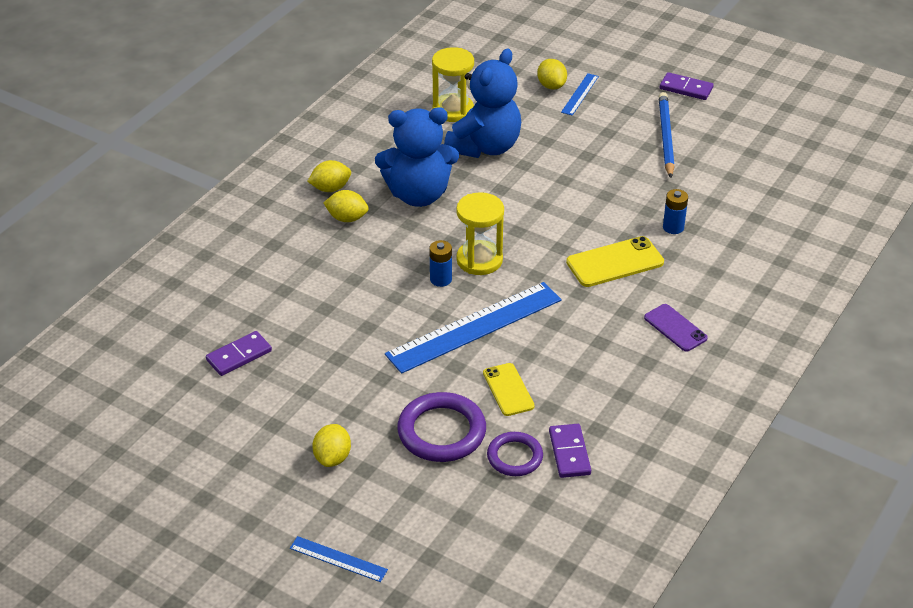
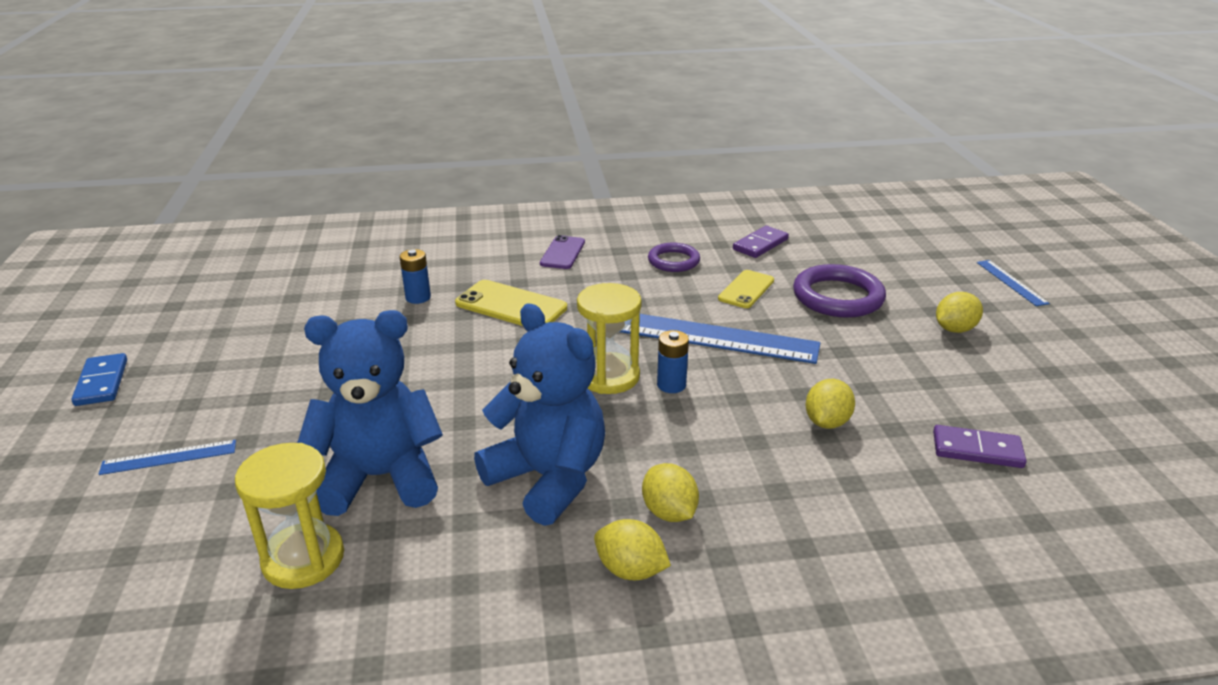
camera: 130 degrees left, 10 degrees down
(514, 457) = (802, 261): purple ring -> purple ring (673, 261)
(551, 86) = (158, 493): yellow lemon -> yellow lemon (826, 422)
(665, 137) = (239, 357): blue pencil -> none
(686, 88) = (101, 382): purple domino -> blue domino

